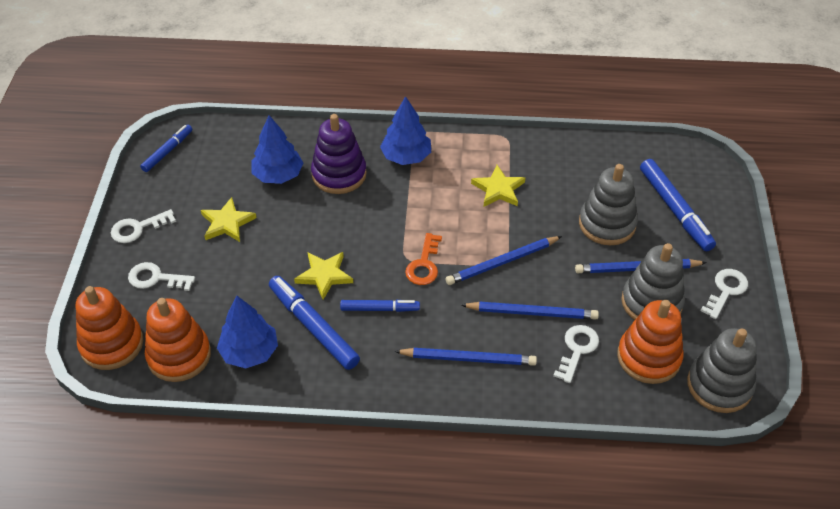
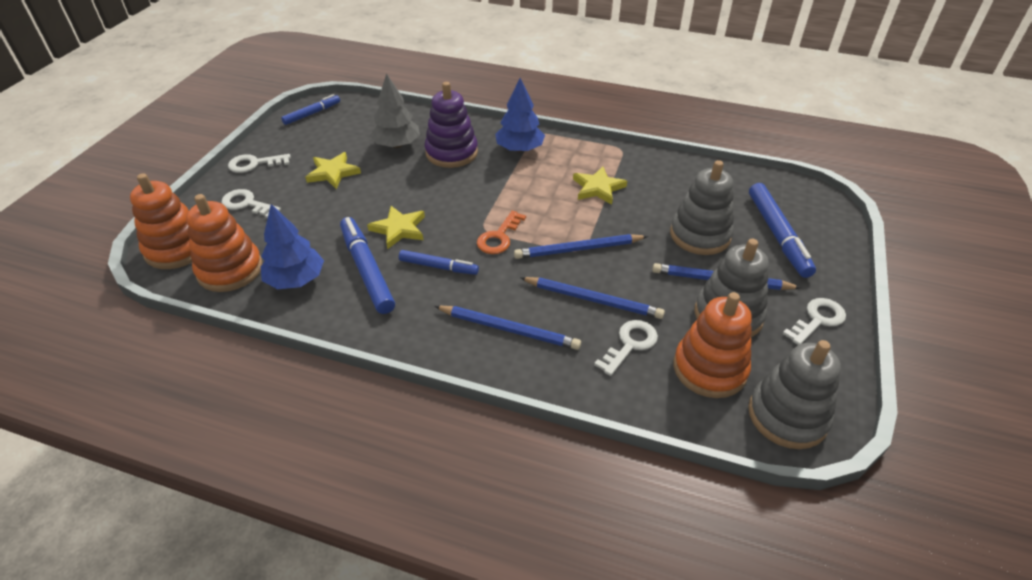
camera: 15 degrees right, 5 degrees down
(278, 175) = (397, 145): blue tree -> grey tree

